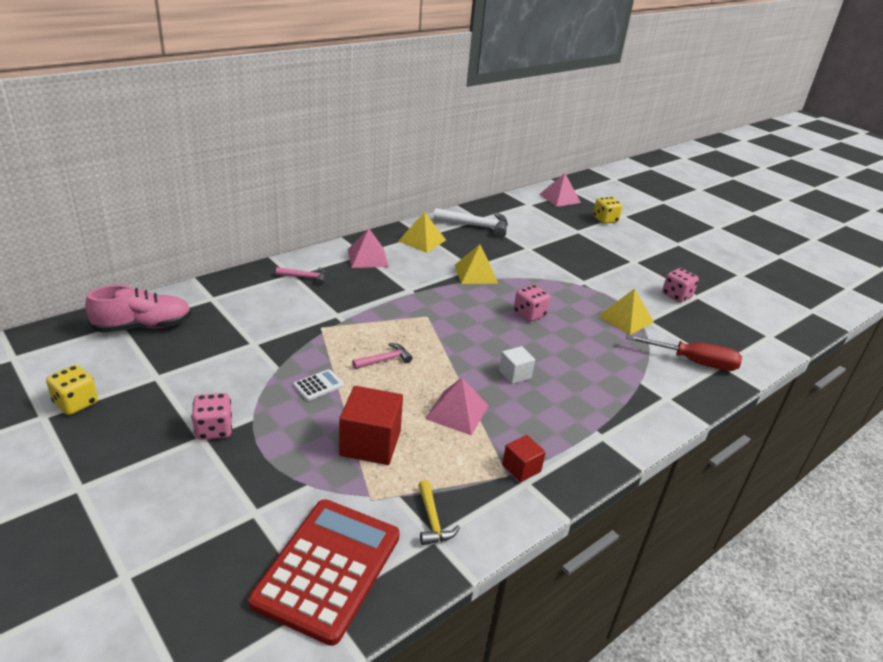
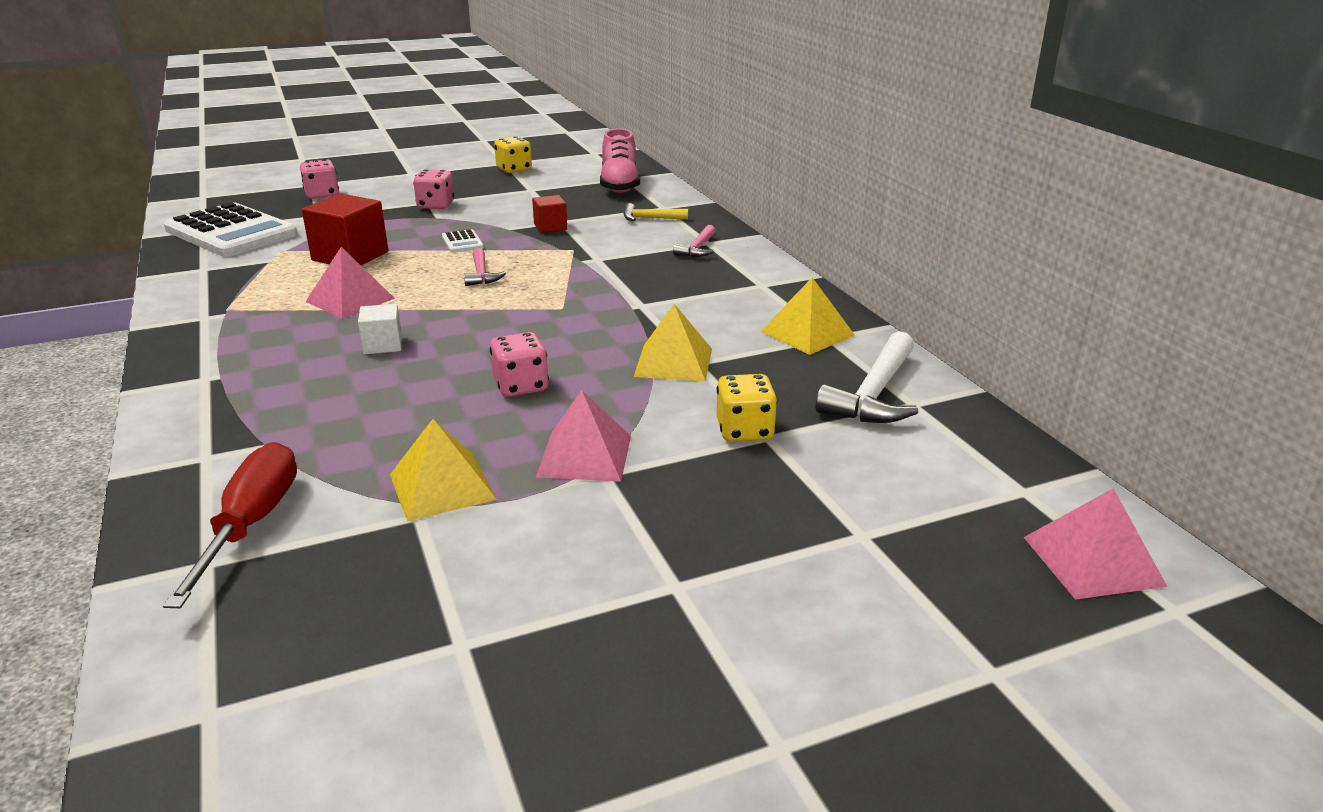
camera: 110 degrees right, 5 degrees down
(328, 569) = (231, 232): red calculator -> white calculator
(368, 257) = (748, 287): pink pyramid -> pink pyramid (585, 456)
(432, 520) = (222, 270): yellow hammer -> yellow hammer (650, 218)
(521, 468) = (225, 318): red cube -> red cube (550, 227)
(605, 220) = (949, 615): yellow dice -> yellow dice (744, 431)
(676, 296) = (482, 602): pink dice -> pink dice (322, 195)
(693, 362) = (251, 525): red screwdriver -> red screwdriver turned 150 degrees clockwise

